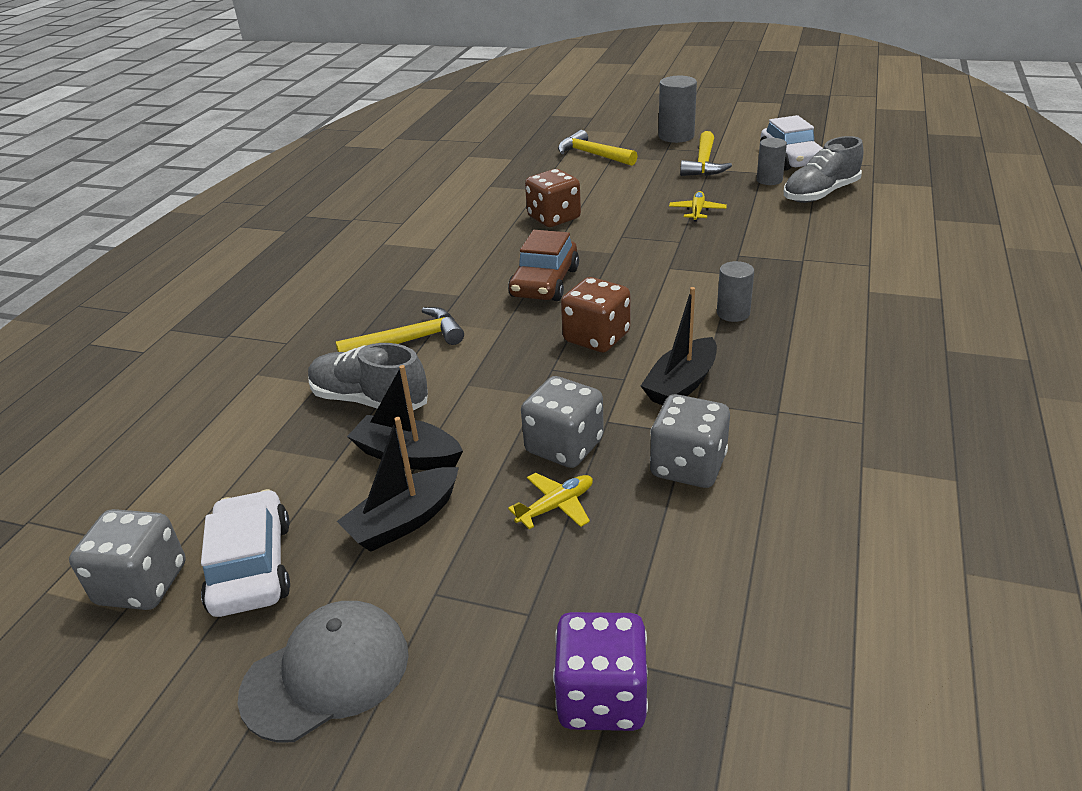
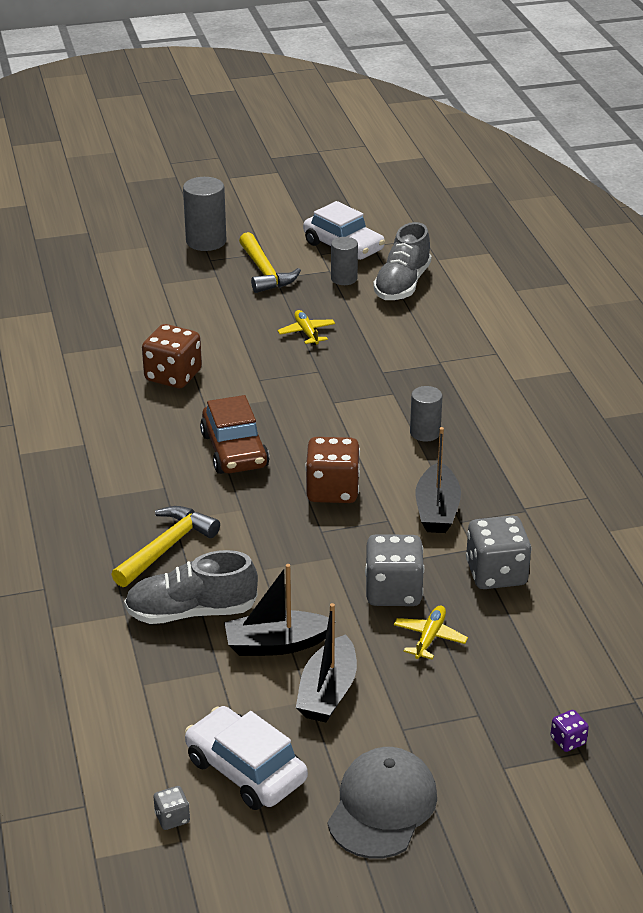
camera: 35 degrees left, 0 degrees up
(142, 584) = (172, 818): grey dice -> grey dice, size x0.46
(592, 155) = (138, 286): yellow hammer -> none
(602, 697) = (568, 741): purple dice -> purple dice, size x0.46

